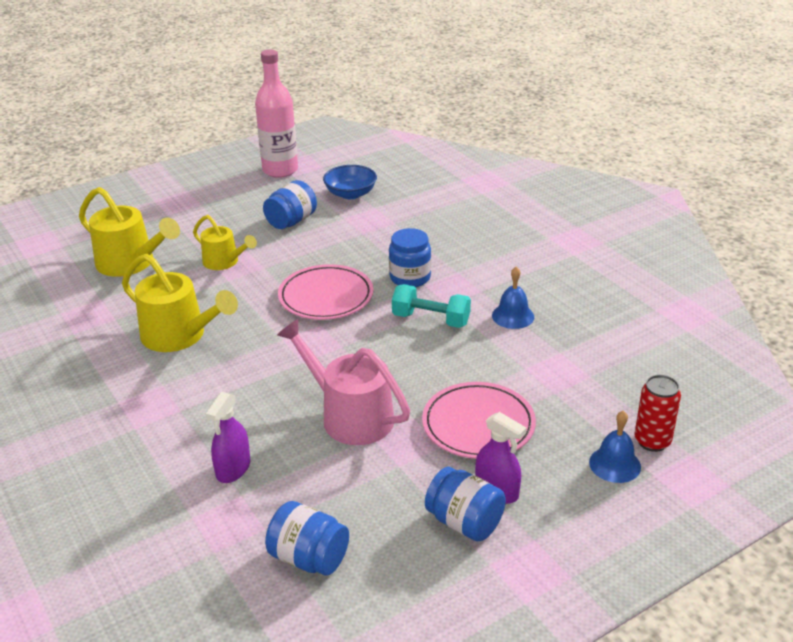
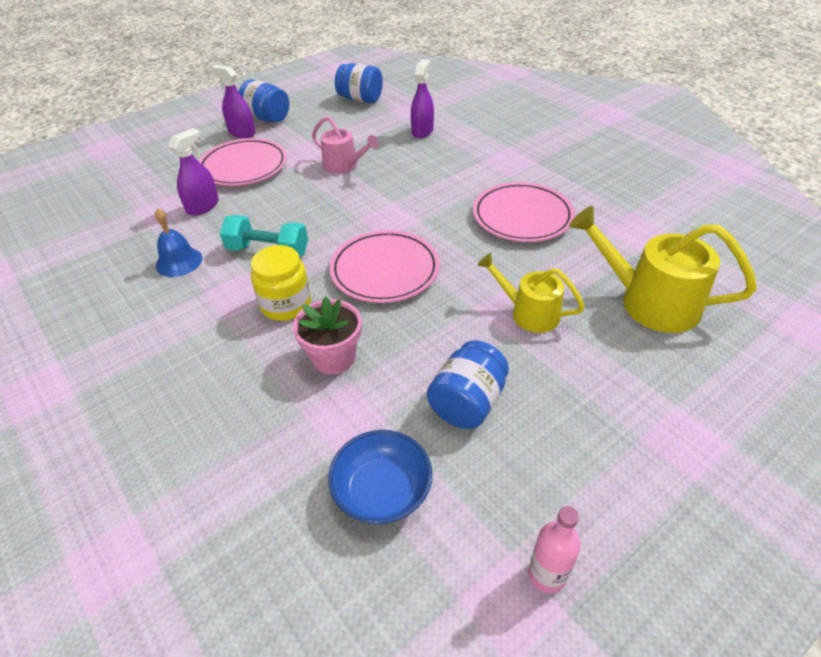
camera: 175 degrees right, 10 degrees up
(179, 335) = (522, 216): yellow watering can -> pink plate
(280, 170) = (547, 575): pink bottle -> pink bottle, size x0.49
(350, 416) = (344, 165): pink watering can -> pink watering can, size x0.62
(373, 245) = (333, 357): none -> pink flower pot
(410, 277) = (286, 305): blue jar -> yellow jar
(511, 371) = (202, 206): none -> purple spray bottle
(615, 464) = (153, 151): blue bell -> none
(652, 441) = (116, 166): red can -> none

